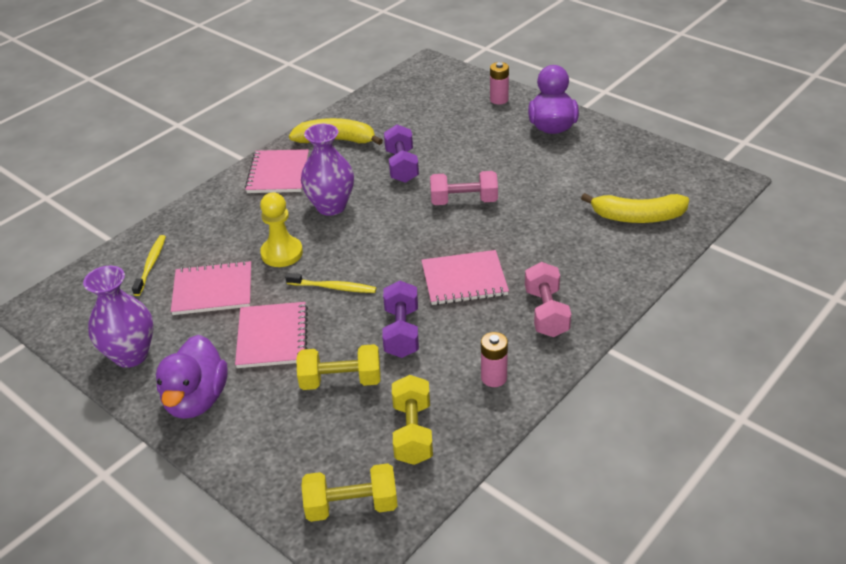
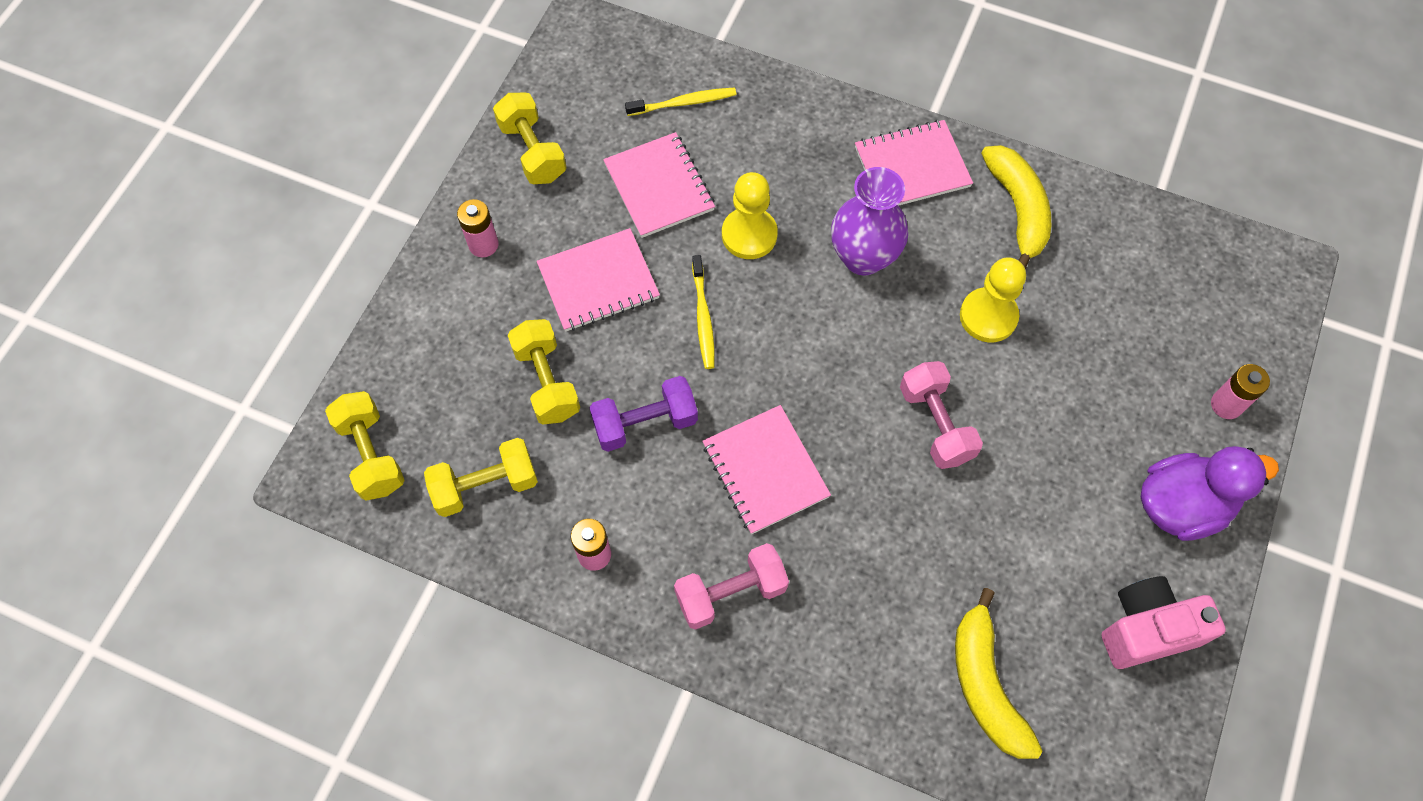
camera: 70 degrees right, 25 degrees up
(131, 355) = (533, 151): purple vase -> yellow dumbbell
(196, 399) = (483, 244): purple duck -> pink battery
(401, 166) = (988, 316): purple dumbbell -> yellow pawn
(620, 154) = (1146, 629): none -> pink camera

